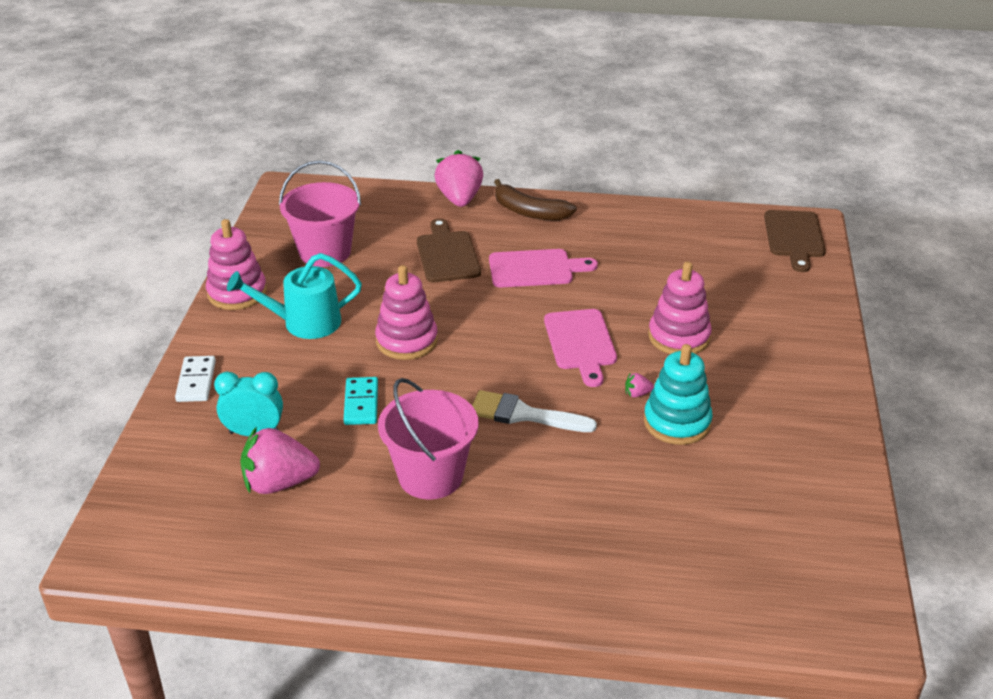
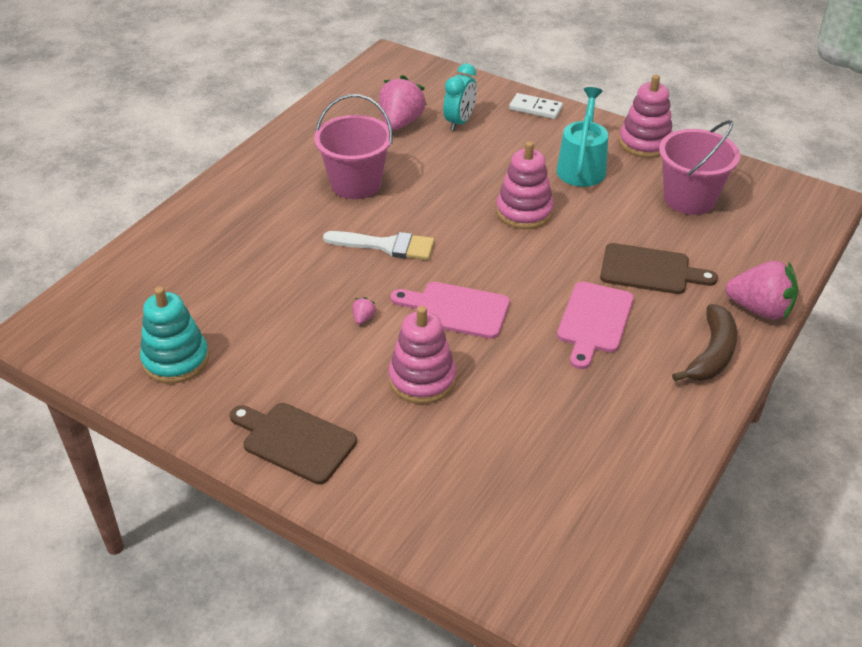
camera: 115 degrees right, 5 degrees up
(361, 403) = (459, 172): turquoise domino -> none
(523, 414) = (386, 246): white brush -> white brush turned 60 degrees clockwise
(529, 212) = (711, 354): brown banana -> brown banana turned 150 degrees clockwise
(677, 422) = (311, 327): turquoise stacking toy -> turquoise stacking toy (176, 360)
(794, 237) = (549, 580): brown cutting board -> brown cutting board (294, 441)

